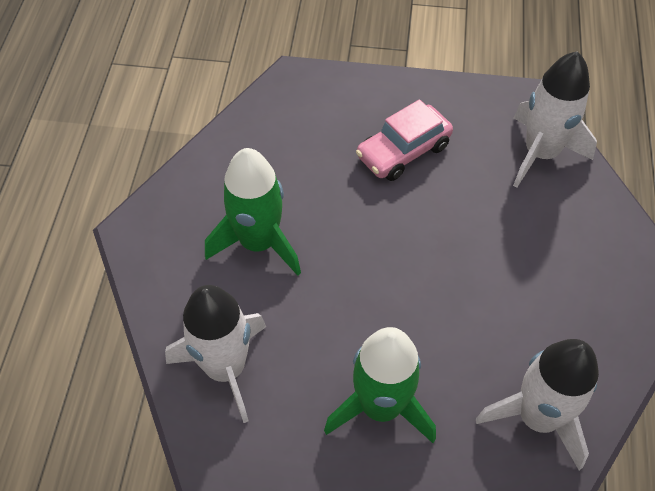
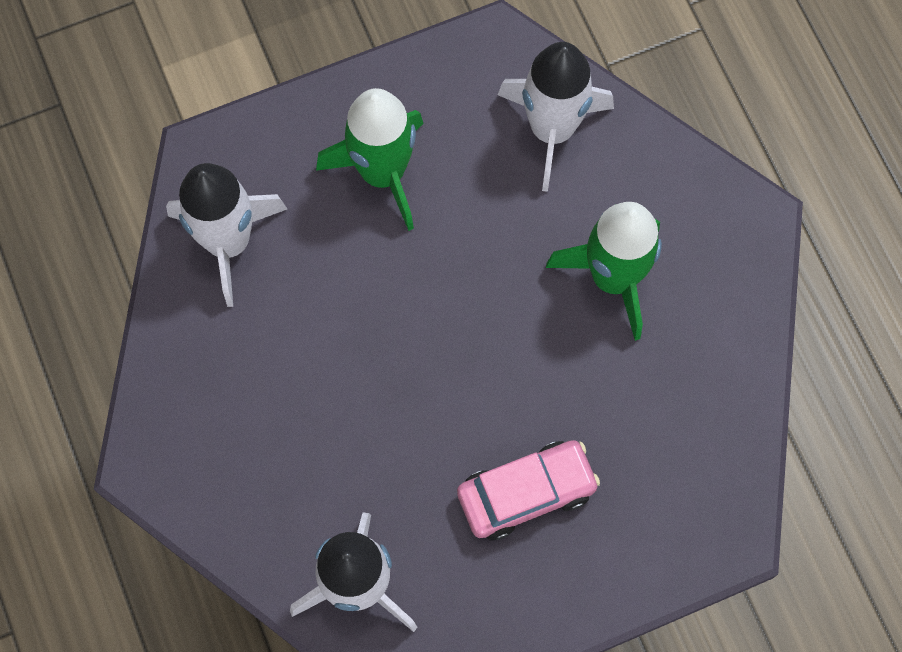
camera: 150 degrees right, 15 degrees up
(403, 151) = (526, 493): pink car -> pink car turned 45 degrees clockwise

